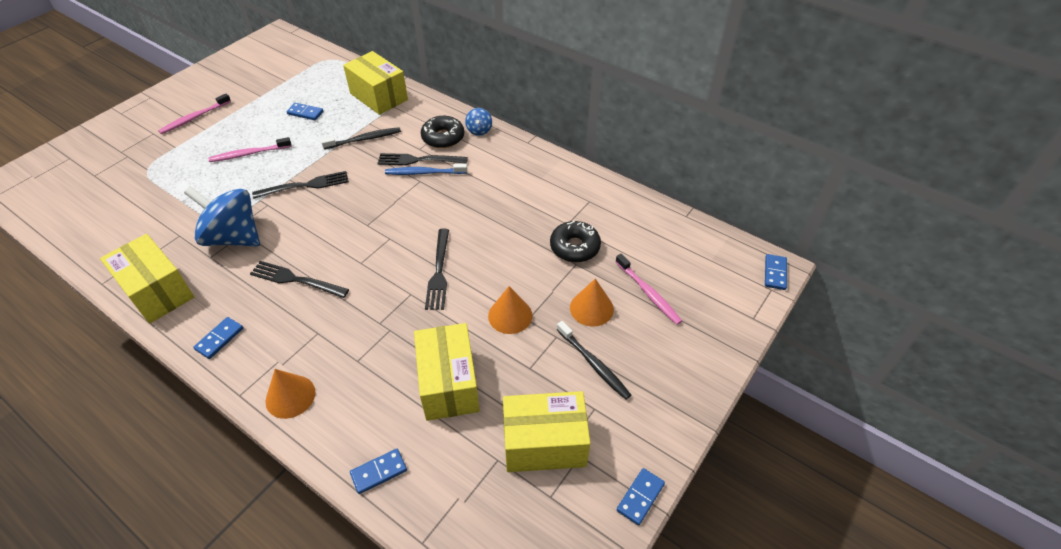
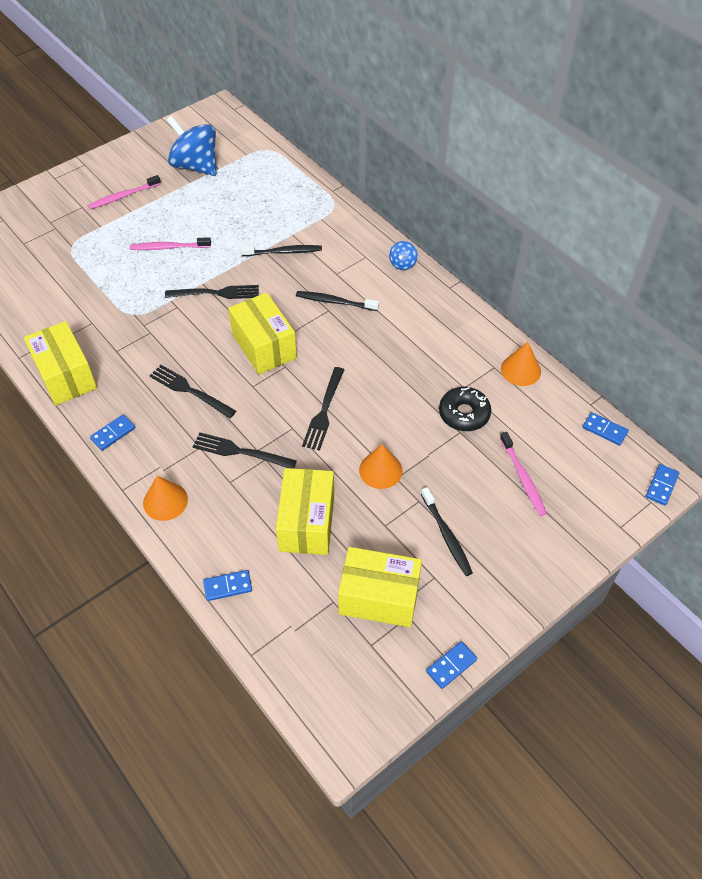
camera: 15 degrees right, 5 degrees up
(233, 237) = (140, 335): blue spinning top -> blue spinning top (195, 166)
(305, 113) = (231, 210): blue domino -> blue domino (604, 430)
(379, 96) = (309, 204): yellow box -> yellow box (264, 346)
(418, 160) = (332, 286): black fork -> black fork (240, 452)
(424, 173) = (334, 302): blue toothbrush -> black toothbrush
(443, 137) = (363, 265): black donut -> none
(591, 308) = (461, 480): orange cone -> orange cone (520, 370)

